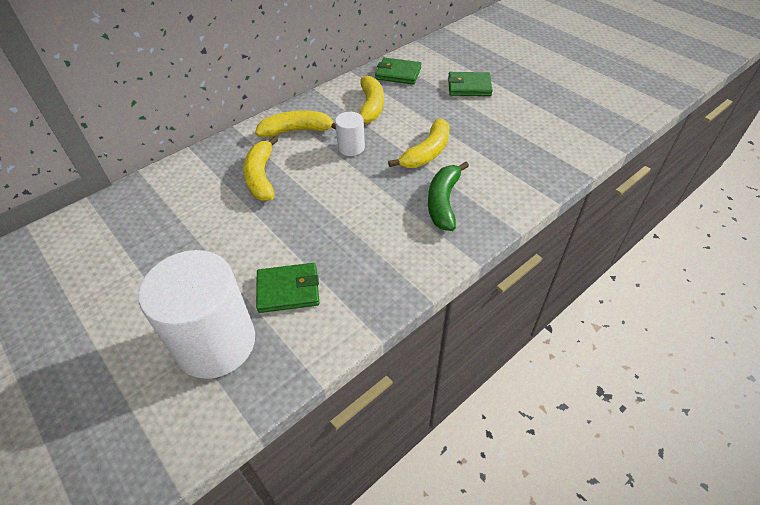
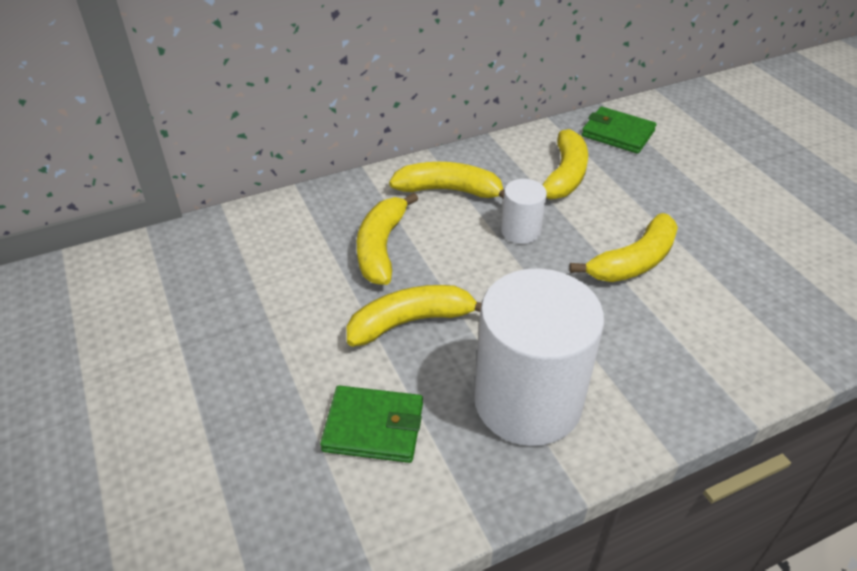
camera: 15 degrees right, 5 degrees down
(216, 343) = (250, 481): white cylinder -> white cylinder (527, 401)
(294, 219) = (411, 322): none -> yellow banana
(443, 202) = (642, 345): green banana -> none
(469, 87) = (723, 172): green wallet -> none

